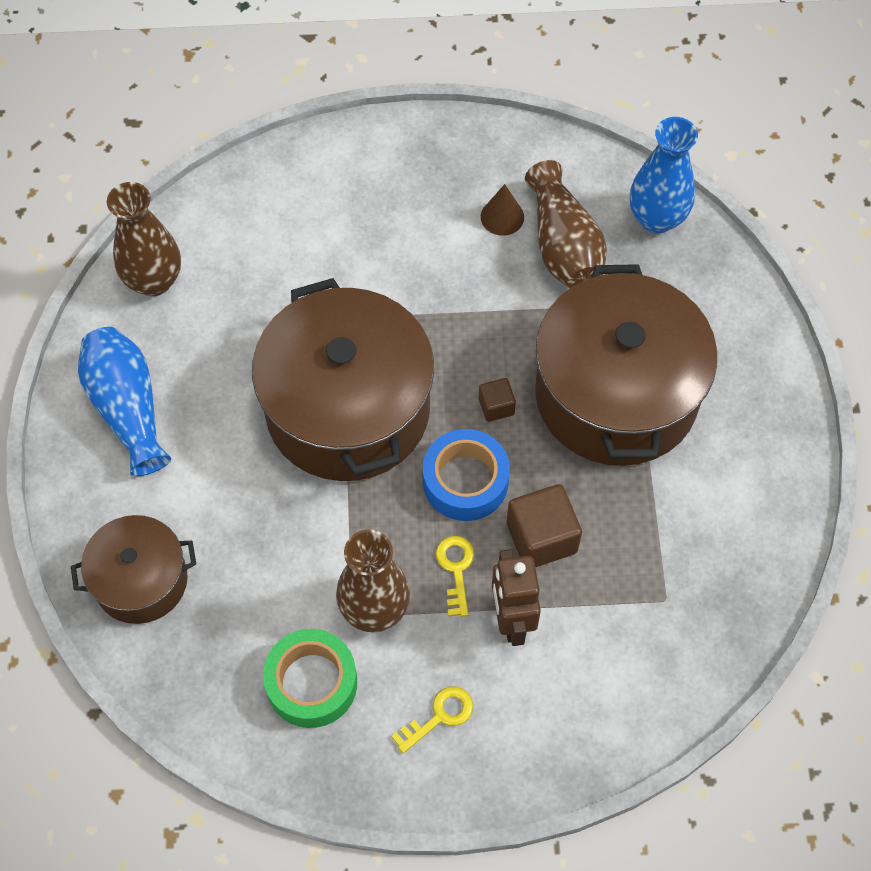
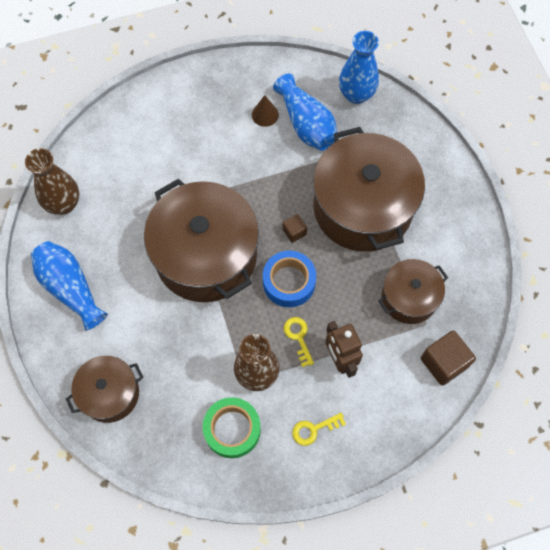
camera: 15 degrees left, 5 degrees up
(439, 716) = (314, 429): yellow key -> yellow key turned 150 degrees counterclockwise
(541, 538) = (343, 305): brown cube -> brown cube (444, 362)
(563, 246) = (306, 124): brown vase -> blue vase
(650, 552) = (409, 298): none -> brown pot

